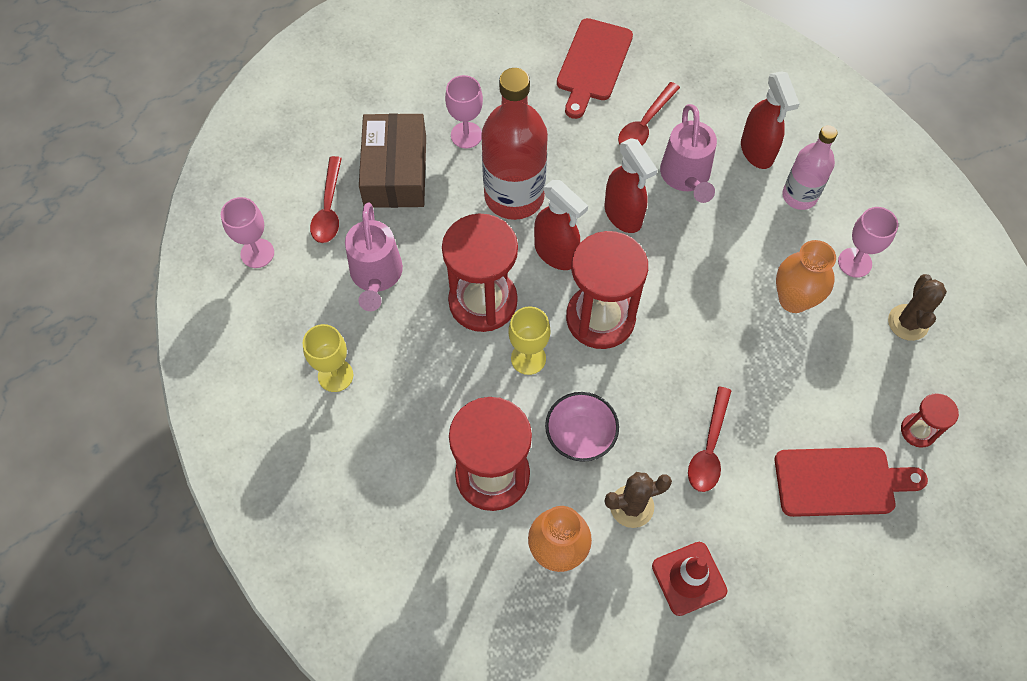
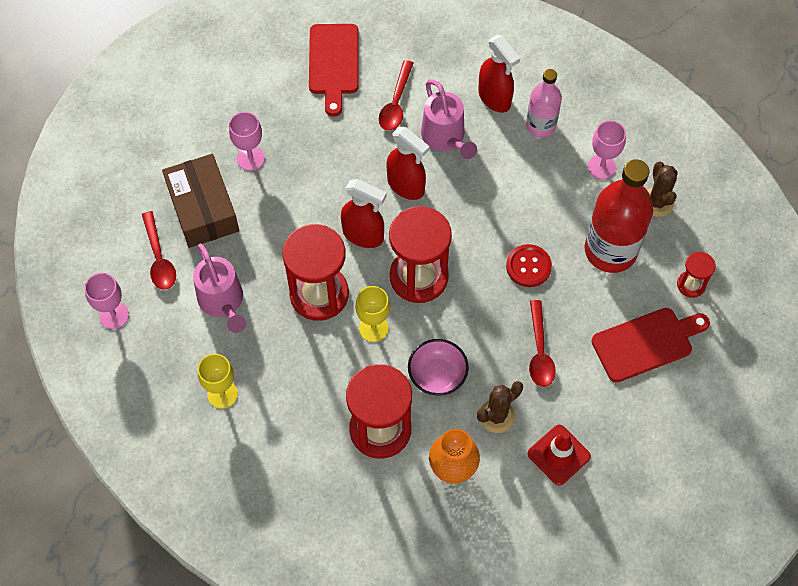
camera: 20 degrees left, 0 degrees up
(514, 196) = (311, 198): red bottle -> red bottle (610, 250)
(730, 347) = (528, 266): none -> red button
(793, 299) = (564, 212): orange vase -> none

